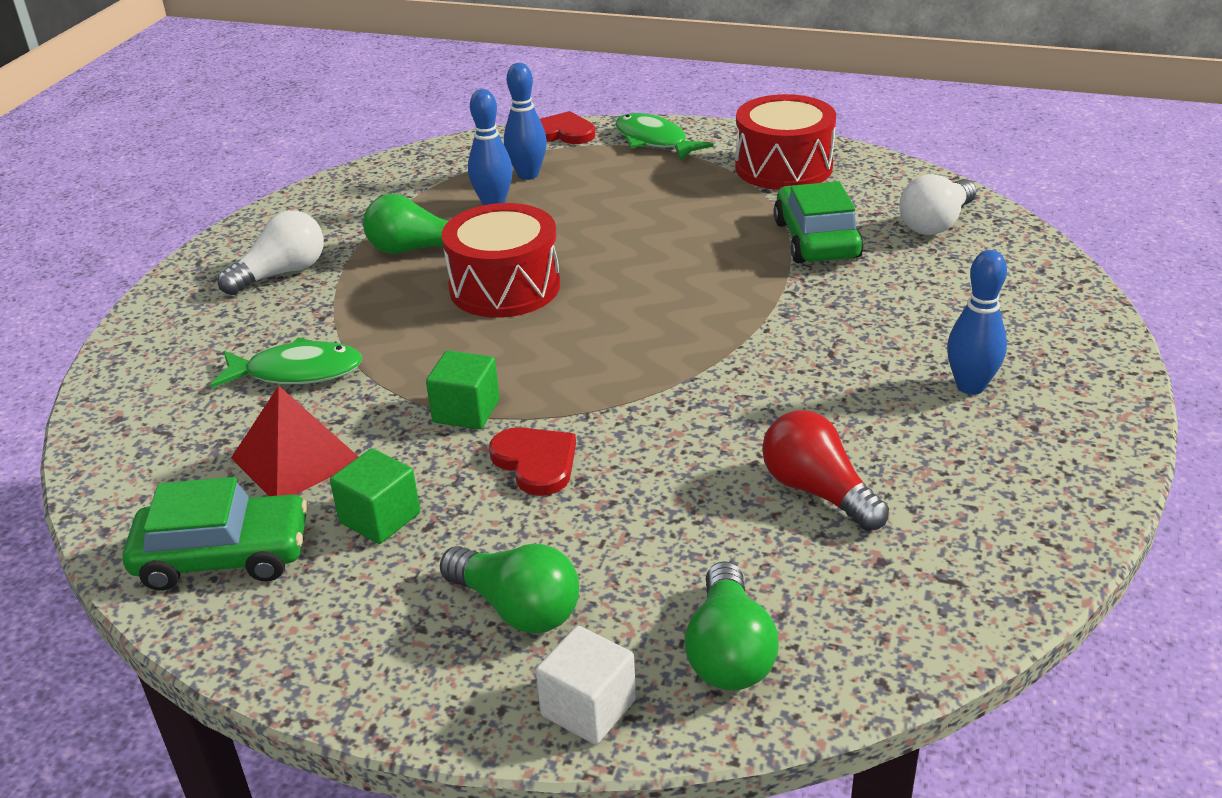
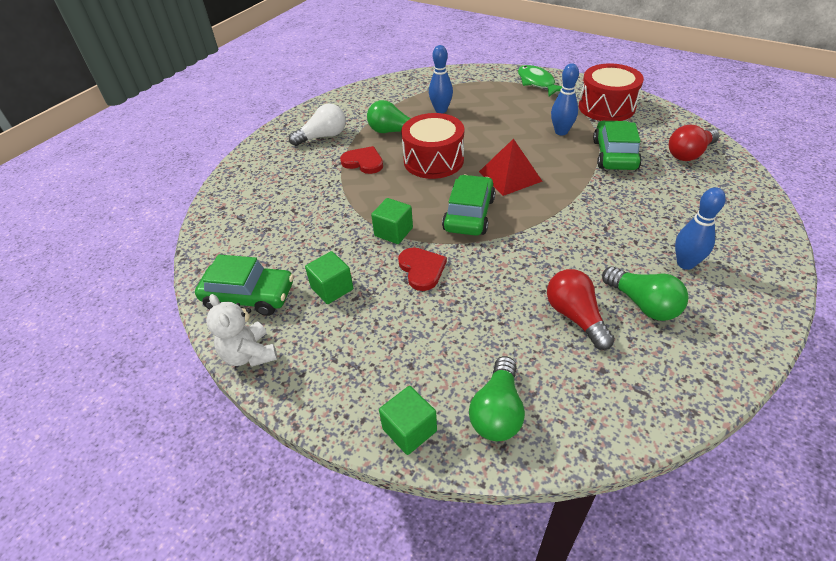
camera: 15 degrees right, 10 degrees up
(256, 648) = (249, 354): none -> white teddy bear
(296, 459) = (300, 246): red pyramid -> red pyramid (510, 176)
(297, 372) = (314, 195): green fish -> none
(517, 608) = (388, 358): green light bulb -> green light bulb (643, 304)
(528, 175) = (463, 95): blue bowling pin -> blue bowling pin (561, 132)
(563, 133) = (488, 72): red heart -> red heart (363, 162)
(588, 708) = (409, 430): white cube -> green cube
(594, 364) = (469, 214): none -> green car
(936, 223) = (689, 154): white light bulb -> red light bulb

